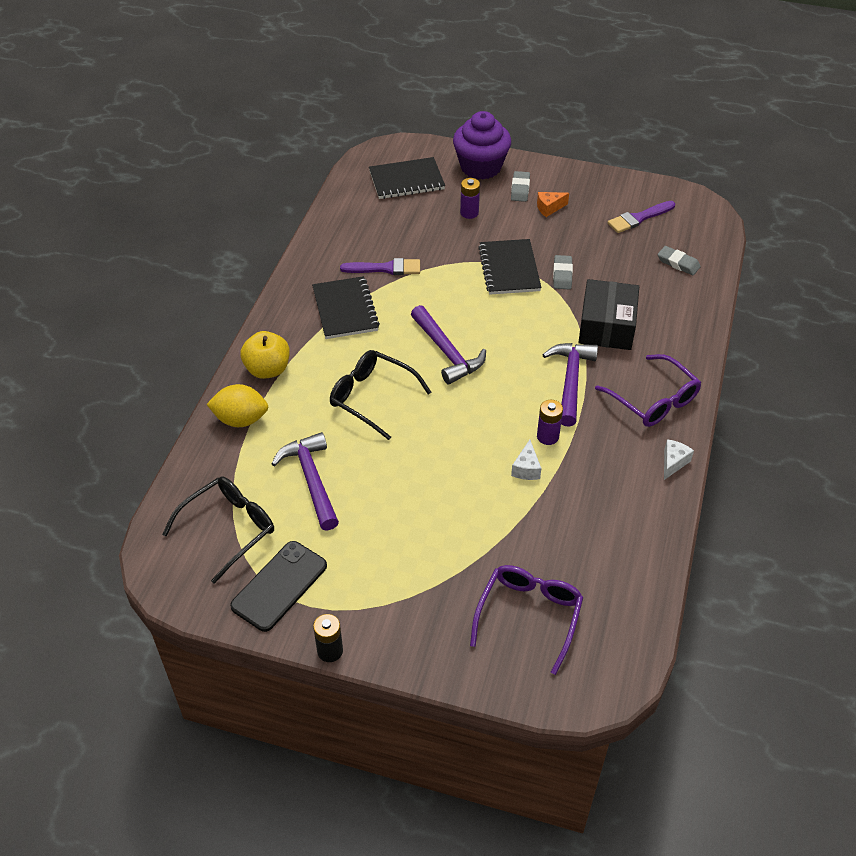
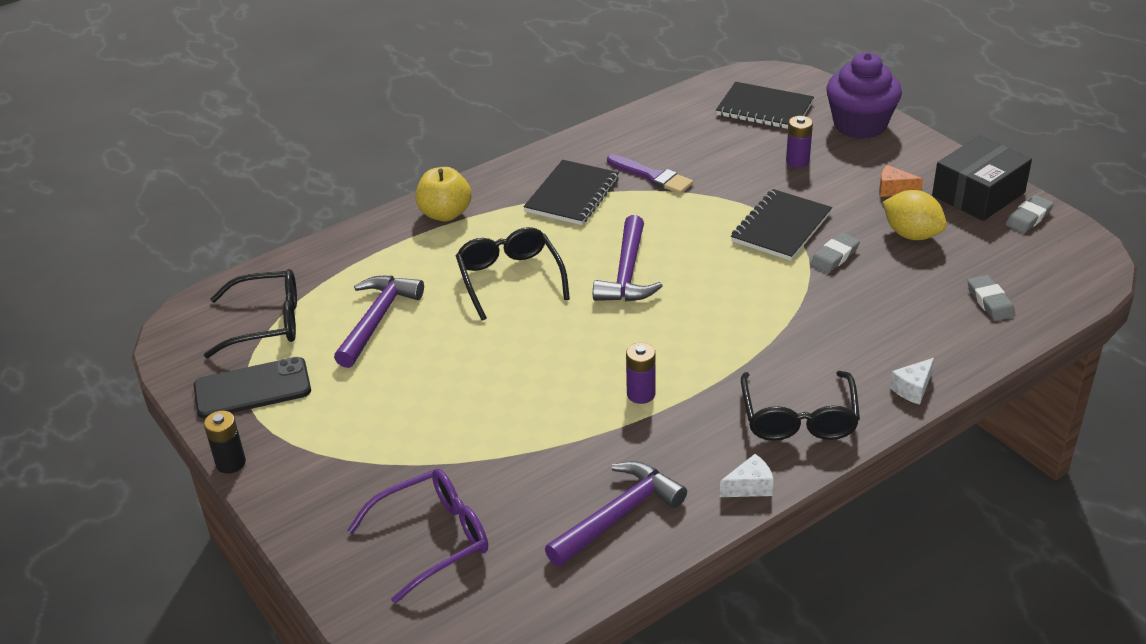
camera: 40 degrees right, 10 degrees down
(241, 419) = (376, 243): yellow lemon -> yellow lemon (911, 234)
(520, 189) = (881, 160): grey eraser -> grey eraser (1028, 218)
(526, 469) = (584, 411): white cheese -> white cheese (912, 389)
(570, 381) = (726, 357): purple hammer -> purple hammer (618, 516)
(606, 326) = (828, 325): black box -> black box (978, 194)
(639, 218) = (992, 239): purple brush -> none
(654, 401) = (799, 419): purple glasses -> black glasses

